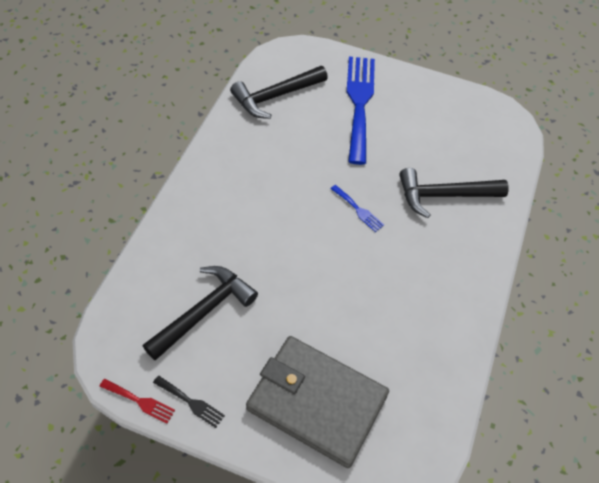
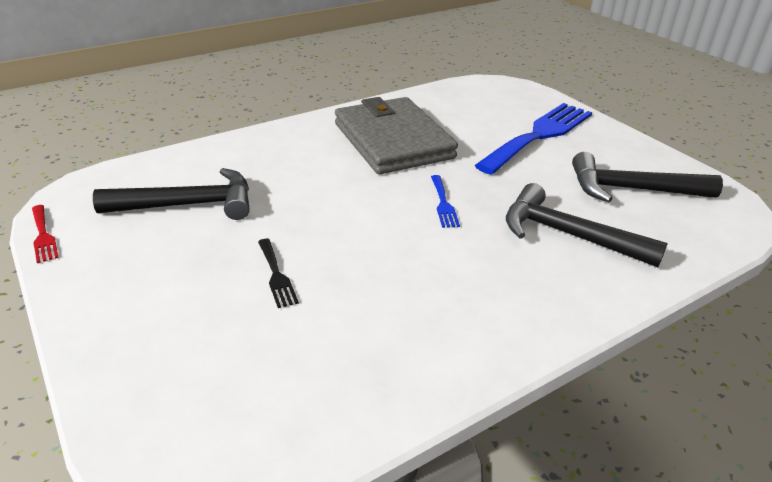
camera: 40 degrees right, 20 degrees down
(191, 402) = (79, 260): black fork -> black fork (276, 275)
(275, 96) = (453, 104): black hammer -> black hammer (632, 189)
(316, 402) = (188, 330): grey wallet -> grey wallet (393, 140)

